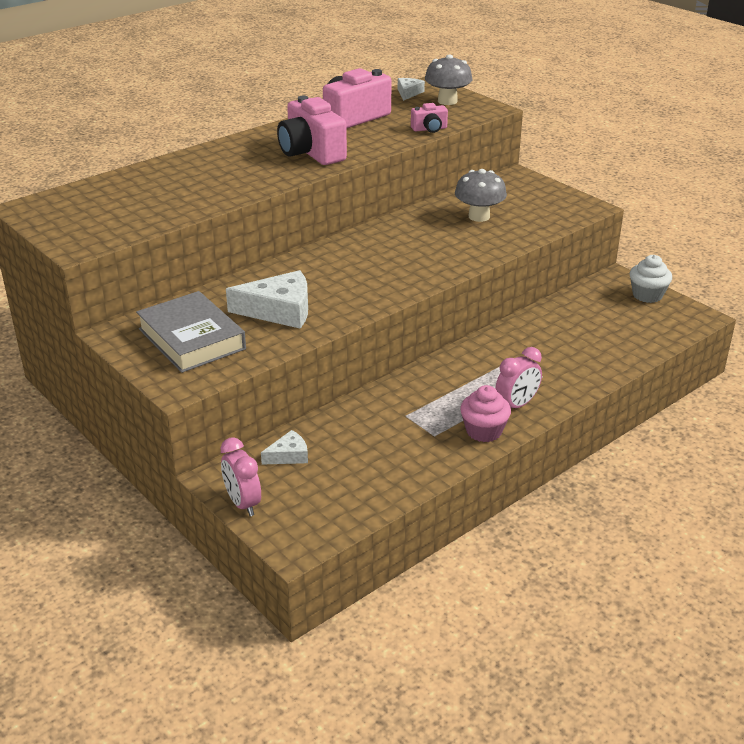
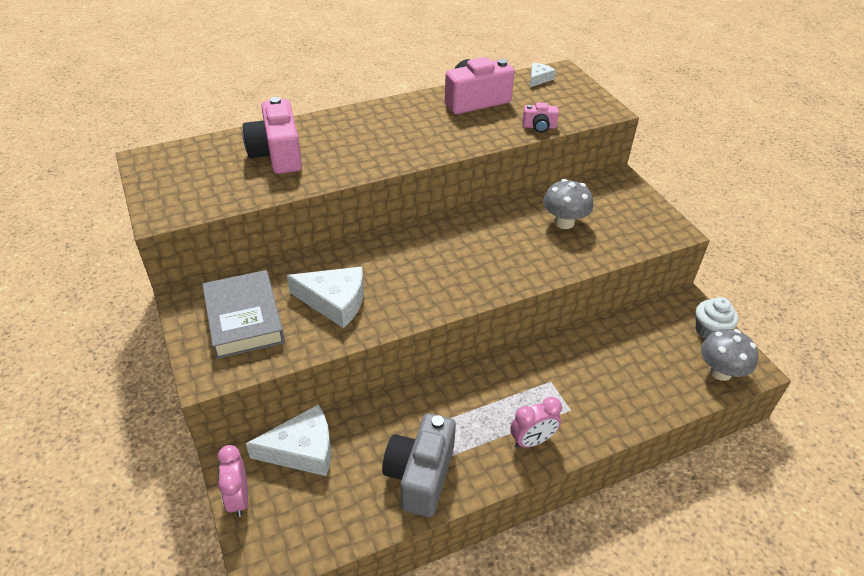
camera: 15 degrees right, 10 degrees up
(289, 455) = (302, 450): white cheese -> white cheese, size x1.88
(311, 153) = (417, 137): pink camera -> pink camera (277, 154)
(420, 450) = (420, 475): none -> grey camera
(447, 101) = (571, 94): grey mushroom -> grey mushroom (720, 372)
(483, 431) = (489, 466): pink cupcake -> none

